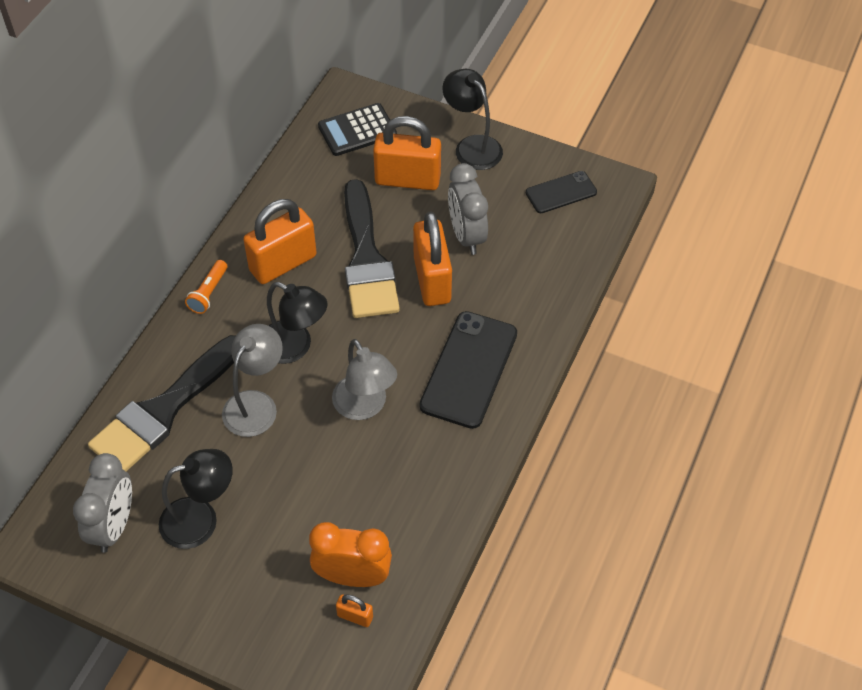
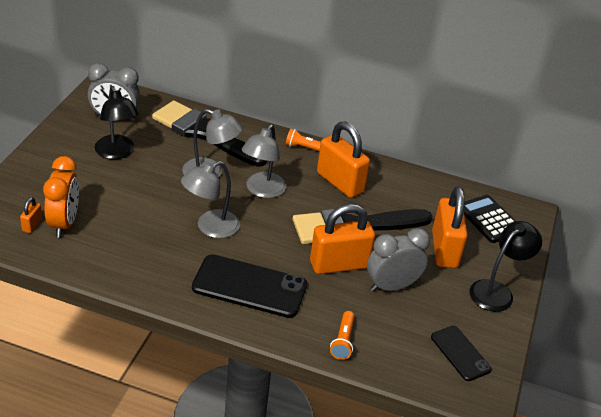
camera: 80 degrees right, 15 degrees down
(295, 347) = (262, 190): black lamp -> grey lamp
(549, 289) = (343, 341): none -> orange flashlight

